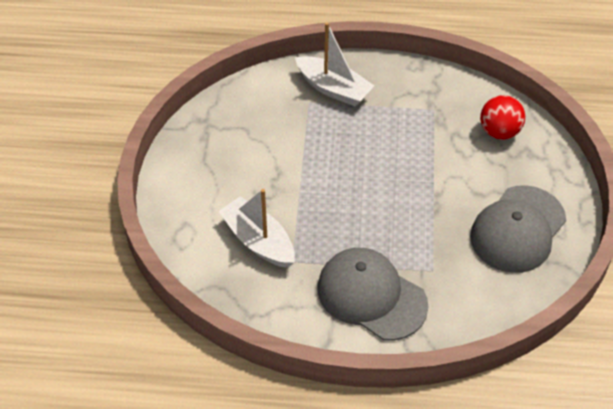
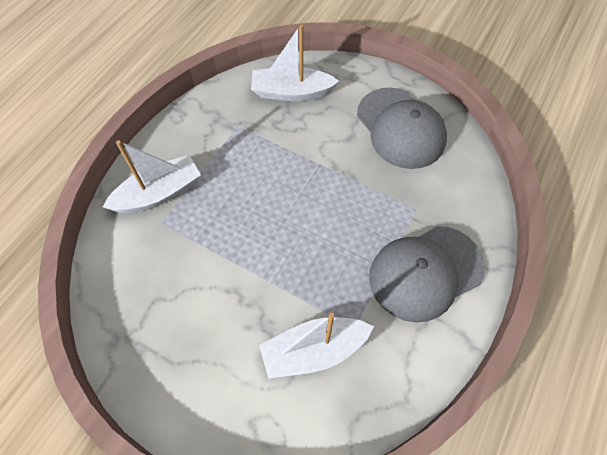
camera: 65 degrees left, 10 degrees up
(499, 132) = (291, 92): red ball -> white boat

